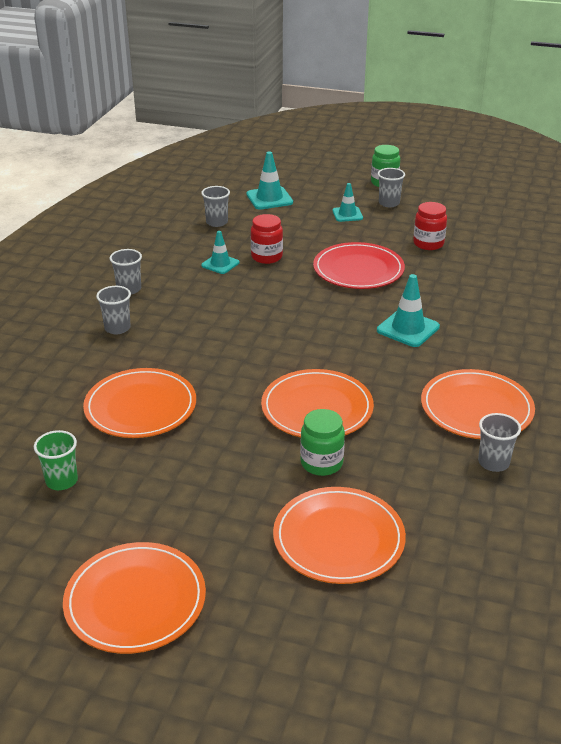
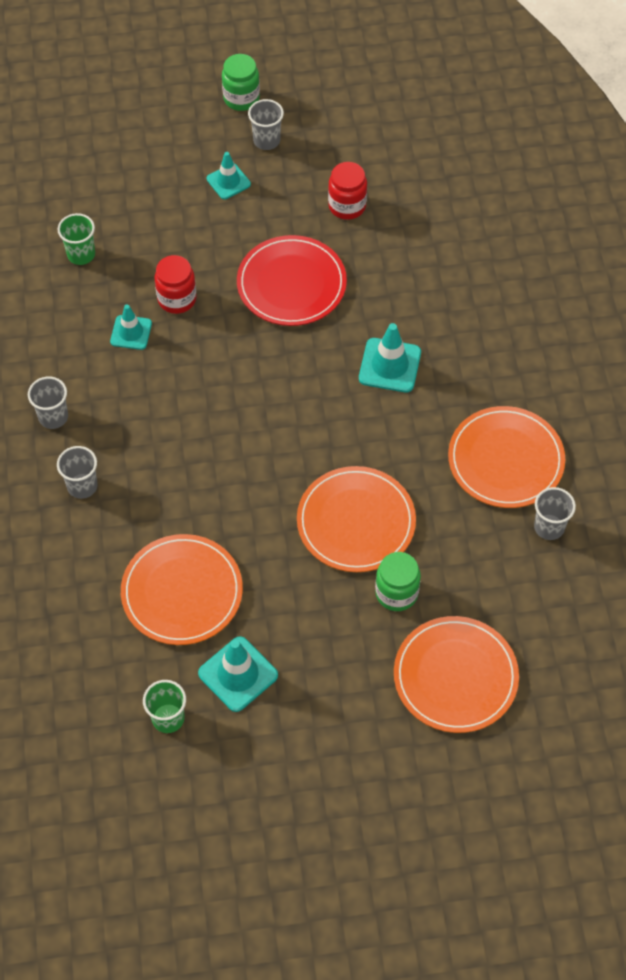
camera: 25 degrees left, 25 degrees up
(135, 601) = (321, 818): orange plate -> none
(217, 222) = (81, 254): grey cup -> green cup
(269, 198) = (118, 182): turquoise traffic cone -> turquoise traffic cone (238, 674)

